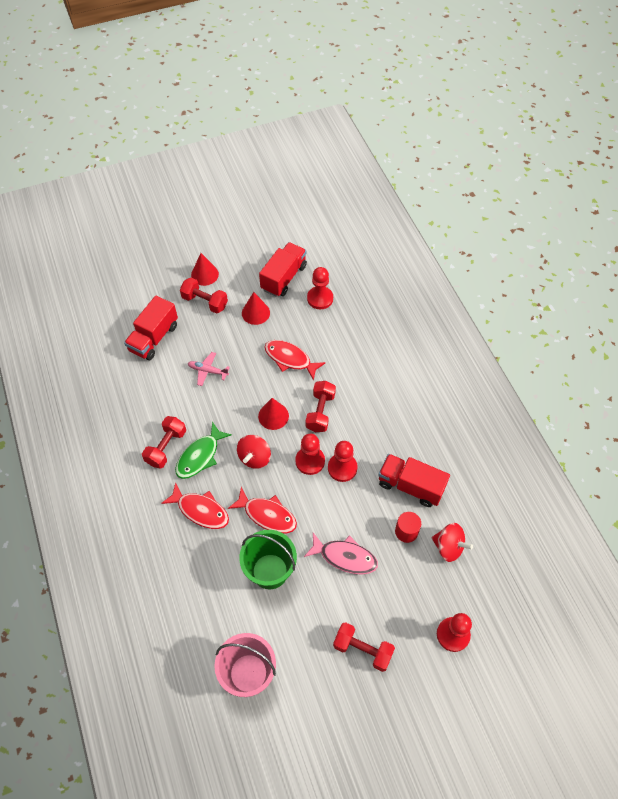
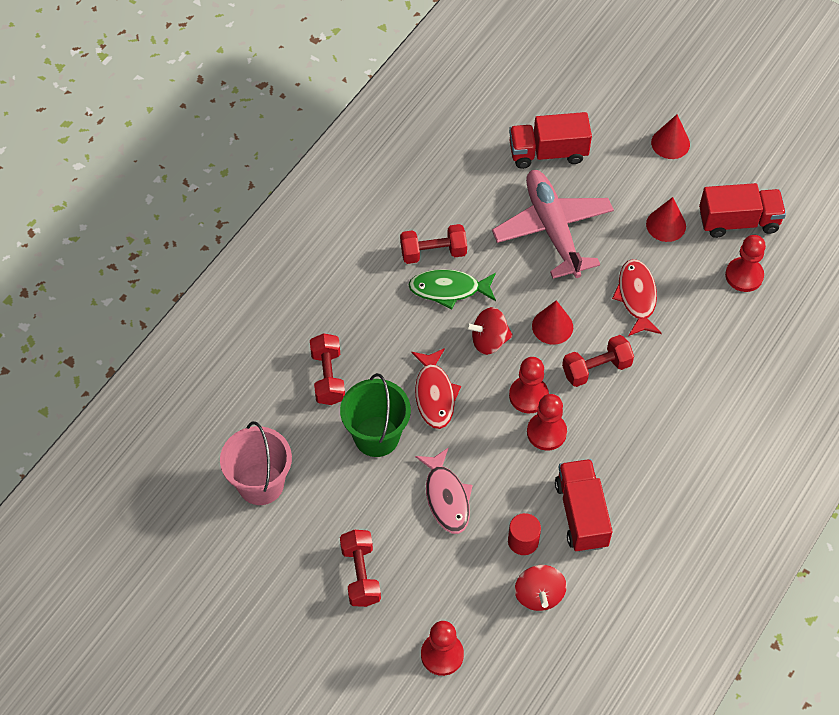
camera: 55 degrees right, 0 degrees up
(200, 510) = (391, 330): red fish -> none
(205, 302) = (635, 168): red dumbbell -> red dumbbell (328, 377)
(208, 371) = (552, 229): pink plane -> pink plane, size x2.28

